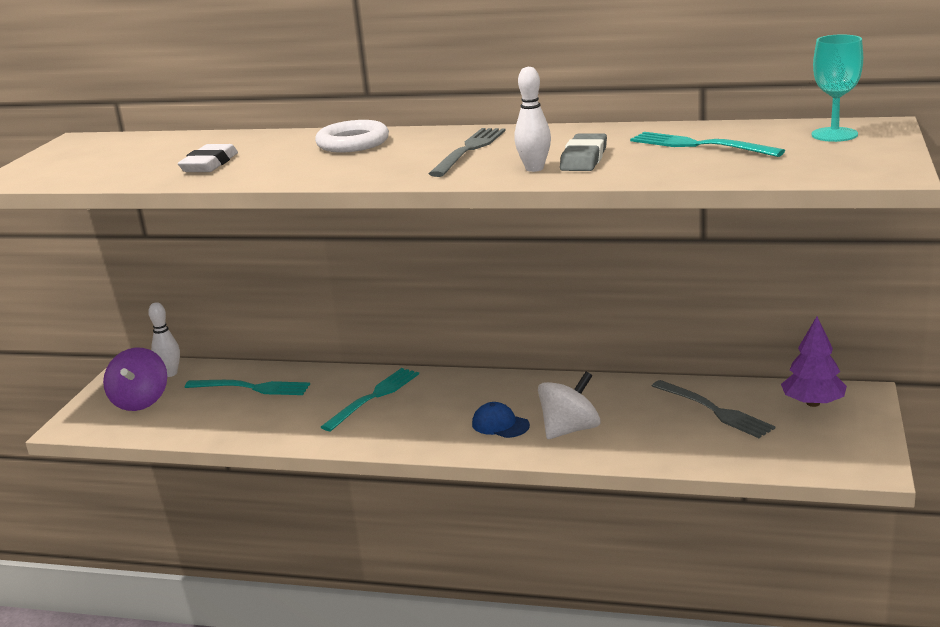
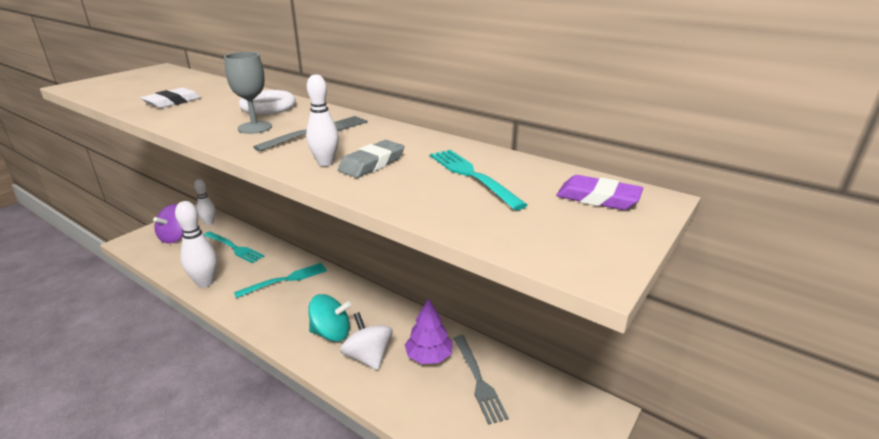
camera: 20 degrees right, 5 degrees up
(262, 430) = (205, 282): none -> white bowling pin
(384, 162) = (255, 127): none -> grey goblet
(500, 424) = (331, 333): blue cap -> turquoise spinning top
(570, 430) = (368, 357): white spinning top -> white spinning top turned 105 degrees counterclockwise
(813, 403) = (557, 404): purple tree -> purple tree (429, 356)
(834, 135) = (597, 198): turquoise goblet -> purple eraser

